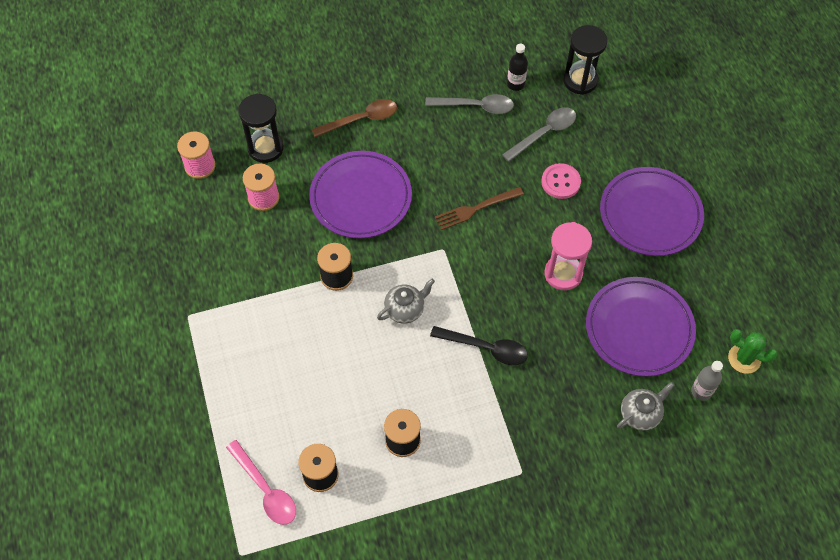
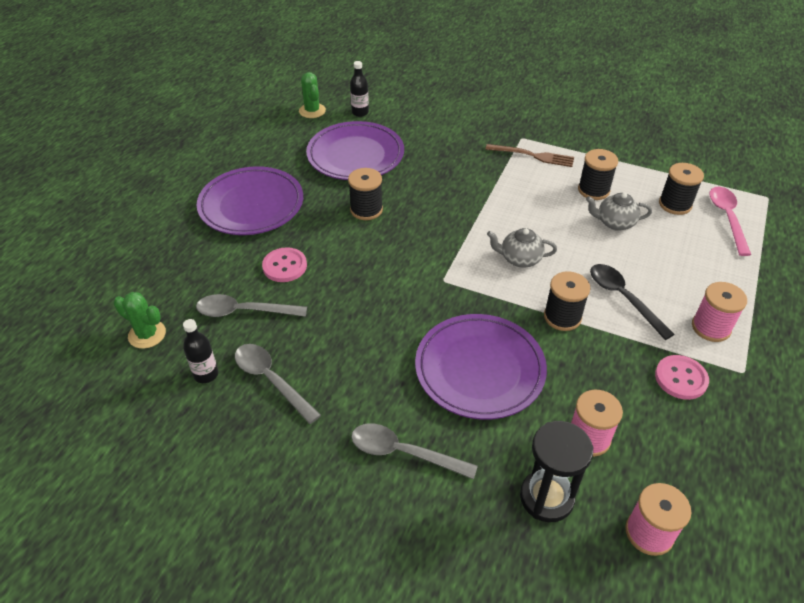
camera: 140 degrees left, 15 degrees down
(226, 341) = (711, 327): none -> pink spool
(228, 280) = (681, 378): none -> pink button
(361, 119) = (403, 452): brown spoon -> grey spoon
(475, 209) = (381, 291): brown fork -> brown fork (533, 156)
(486, 348) = (478, 202): black spoon -> black spoon (623, 298)
(563, 274) = (366, 210): pink hourglass -> black spool
(580, 80) = (147, 334): black hourglass -> green cactus
(640, 414) = (411, 123): grey teapot -> grey teapot (614, 223)
(701, 391) = (360, 112): grey bottle -> black bottle

